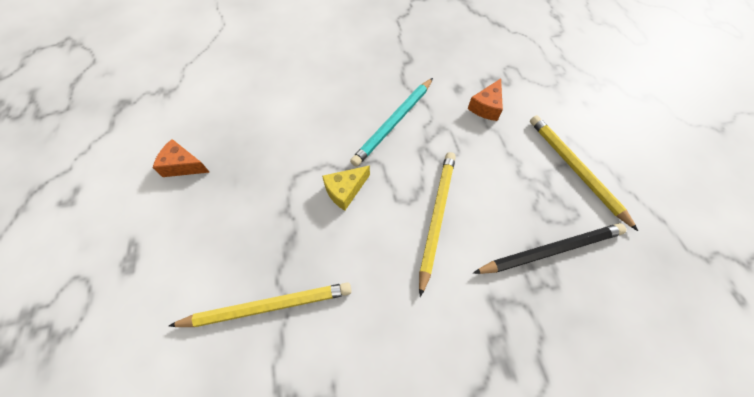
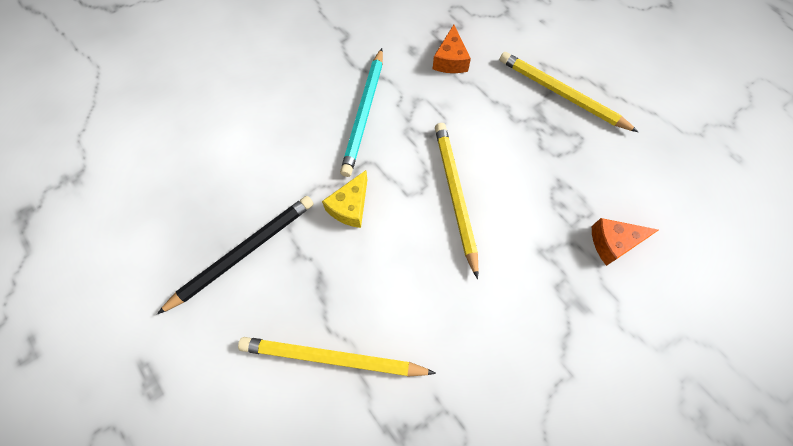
camera: 25 degrees left, 5 degrees up
(183, 165) = (150, 255): orange cheese -> orange cheese (613, 243)
(267, 306) = (333, 358): yellow pencil -> yellow pencil turned 135 degrees counterclockwise
(550, 250) = (572, 182): black pencil -> black pencil (243, 253)

